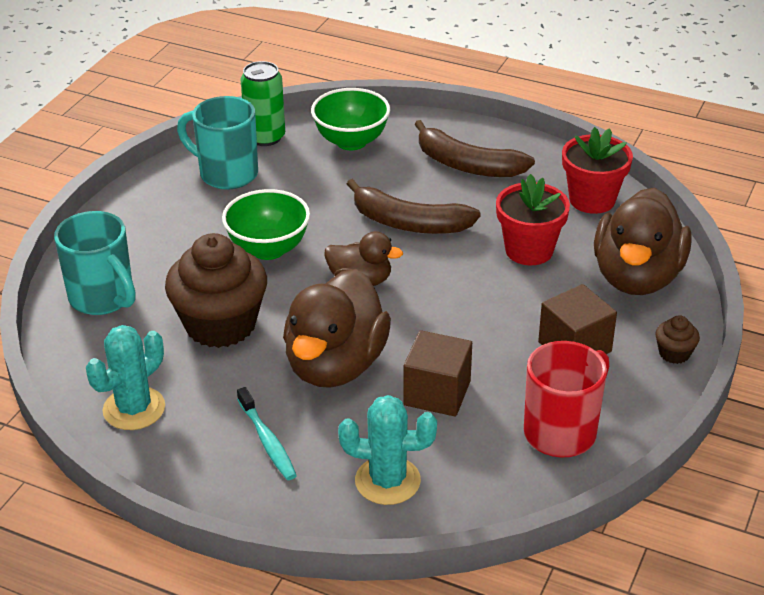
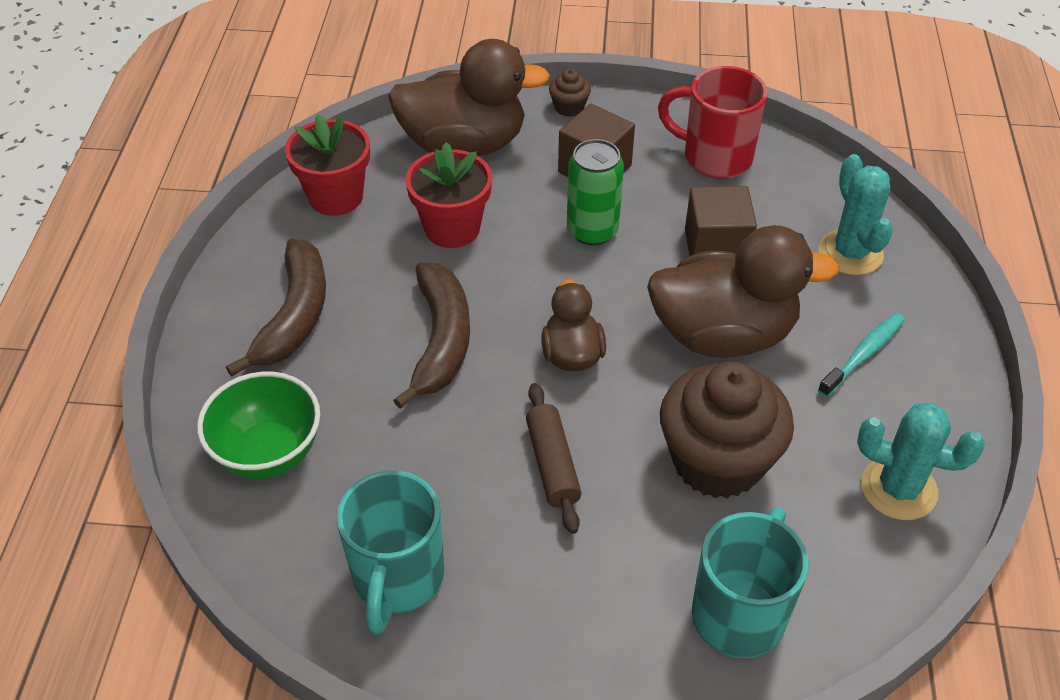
camera: 110 degrees left, 10 degrees up
(265, 137) = (283, 565): green can -> green can (592, 231)
(268, 249) = (552, 464): green bowl -> brown rolling pin

